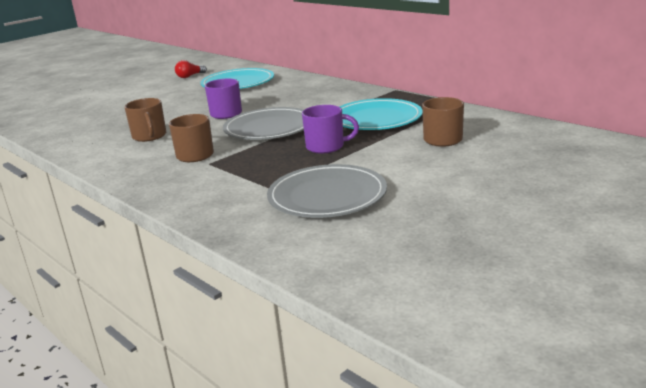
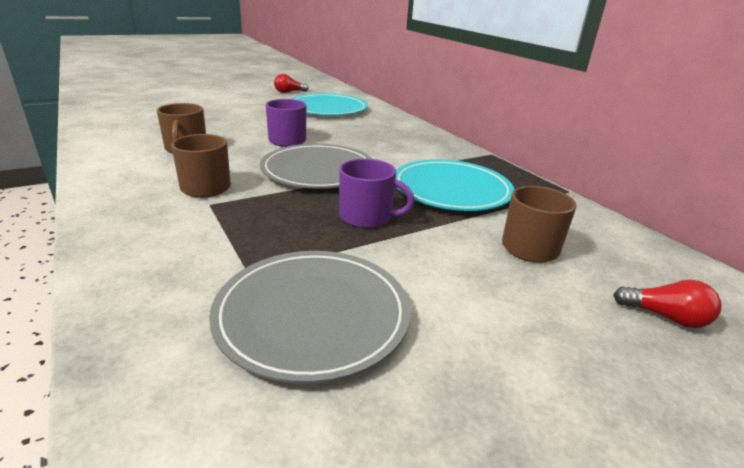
camera: 10 degrees right, 5 degrees up
(529, 153) = (665, 317): none -> red light bulb

